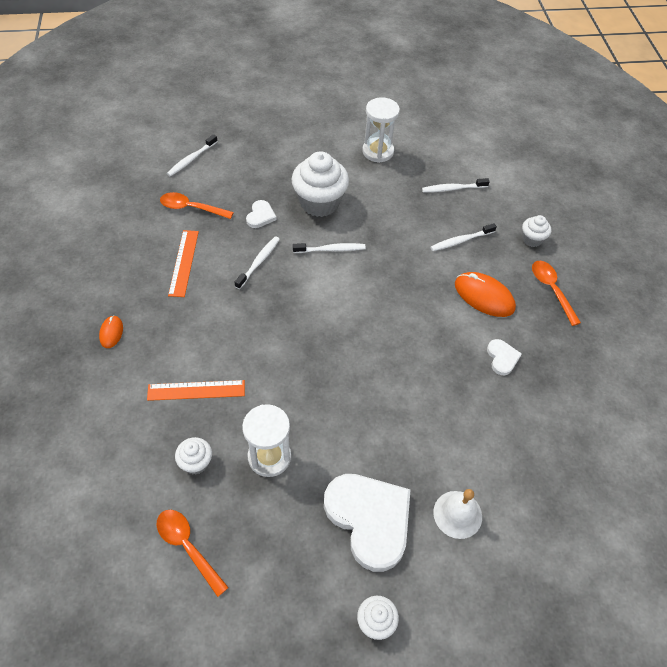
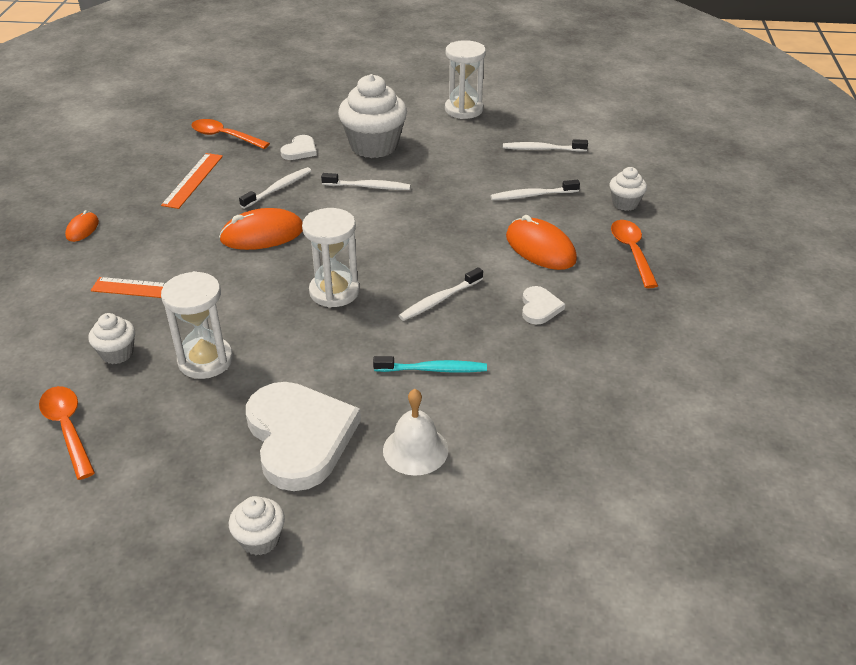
camera: 15 degrees right, 15 degrees down
(191, 159) = (245, 97): white toothbrush -> white toothbrush (439, 300)
(264, 315) = (262, 234): none -> orange mouse
(343, 367) = (334, 291): none -> white hourglass
(445, 434) = (433, 369): none -> turquoise toothbrush

